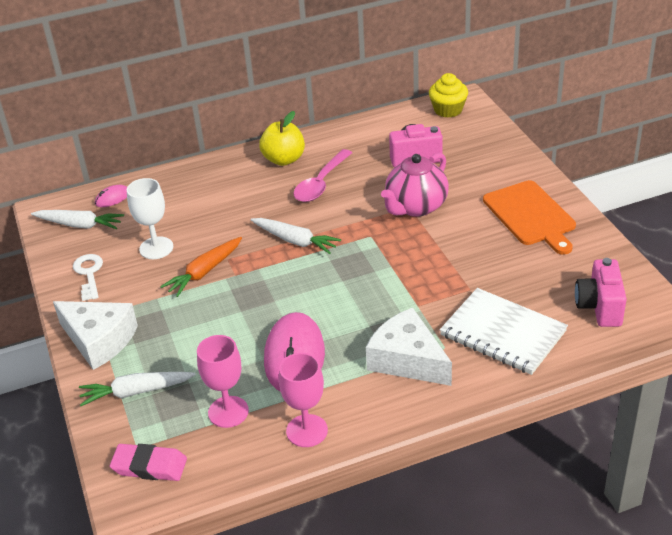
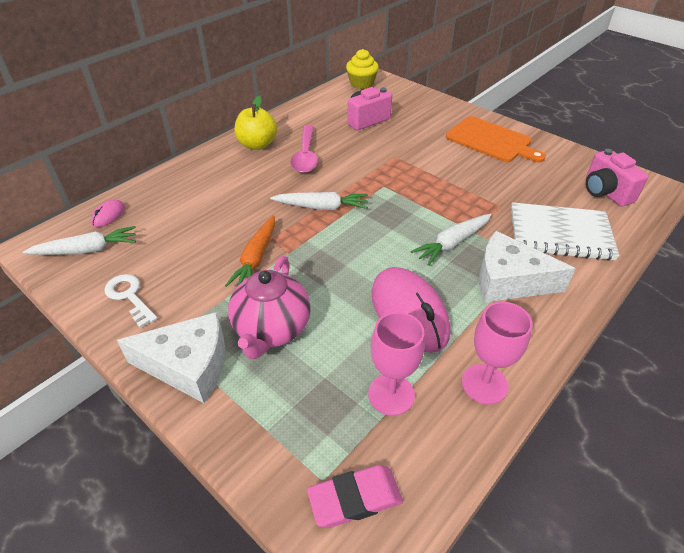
camera: 30 degrees left, 5 degrees up
(136, 392) = (273, 411): white carrot -> white carrot (452, 243)
(156, 248) = (188, 250): white goblet -> none
(415, 207) = (400, 155): pink teapot -> pink teapot (271, 329)

